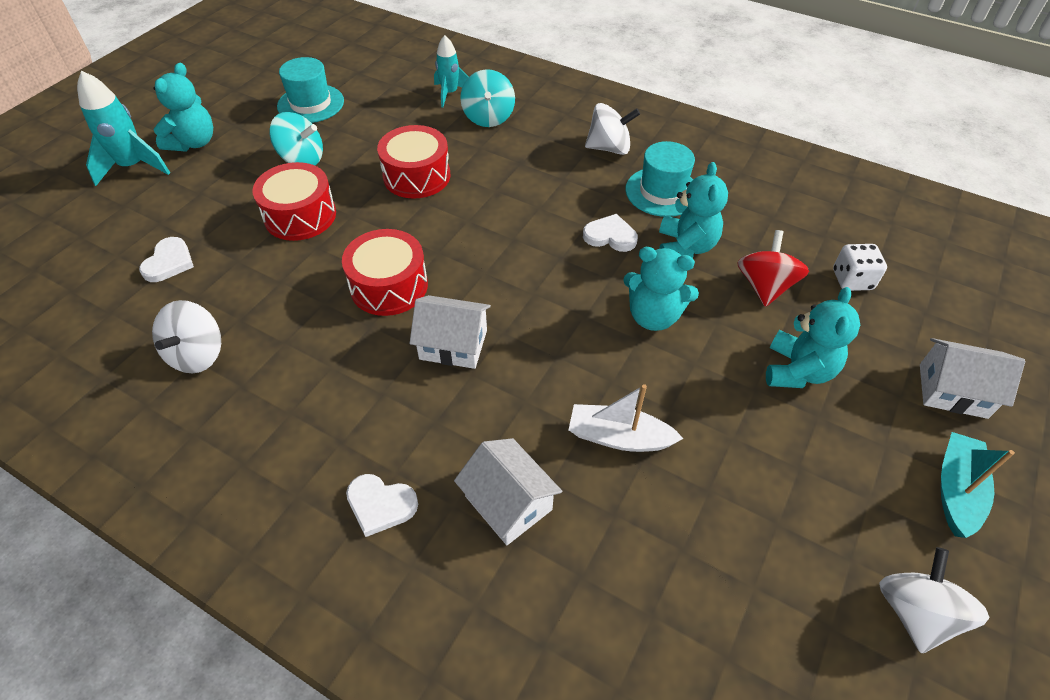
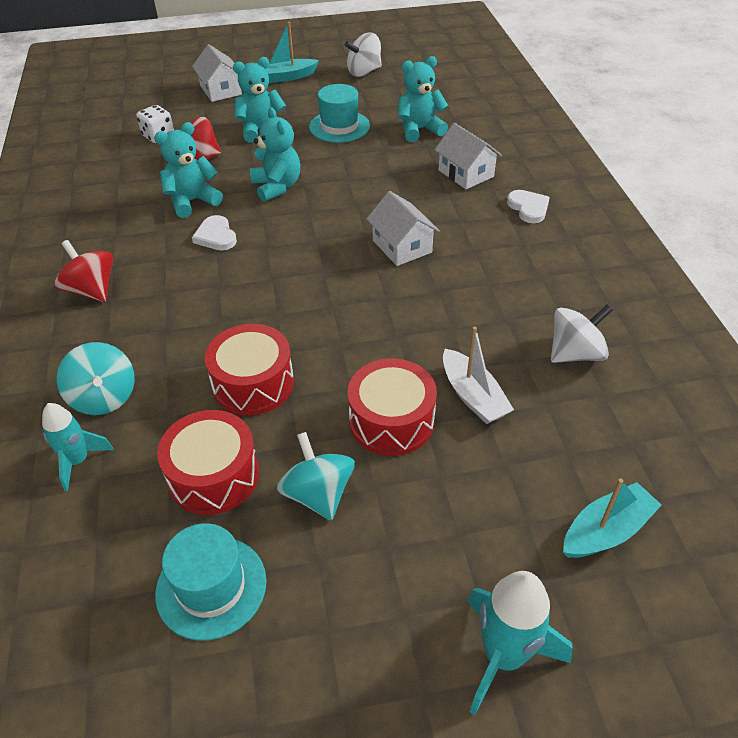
camera: 130 degrees left, 5 degrees down
(102, 249) = (606, 531): none -> turquoise boat
(169, 262) = (547, 460): white heart -> none
(193, 143) = (402, 639): turquoise teddy bear -> turquoise teddy bear (419, 130)
(389, 286) = (395, 307): red drum -> red drum (213, 475)
(488, 117) = (104, 397): turquoise spinning top -> turquoise spinning top turned 105 degrees clockwise
(508, 503) = (466, 173): white house -> white house turned 45 degrees counterclockwise
(609, 148) = (92, 290): white spinning top -> red spinning top
(619, 437) = (381, 161): white boat -> white boat (473, 396)
(662, 192) = (133, 236): turquoise hat -> turquoise hat (339, 126)

